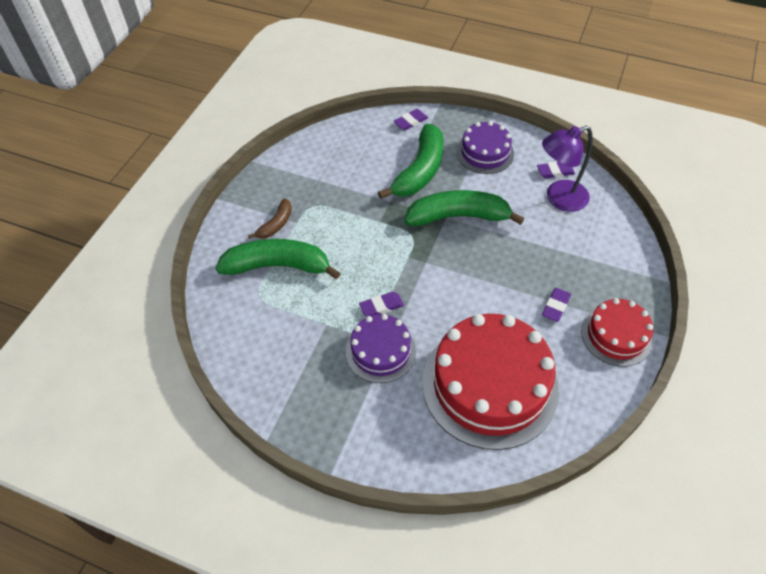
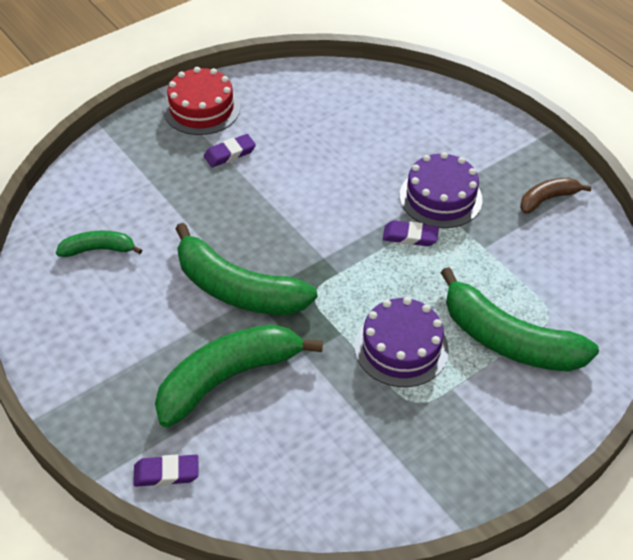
camera: 150 degrees left, 5 degrees down
(276, 224) = (483, 400): brown banana -> brown banana (547, 199)
(485, 153) = (116, 358): purple cake -> purple cake (401, 348)
(489, 385) = (356, 127): red cake -> none
(555, 172) = (61, 283): purple eraser -> none
(559, 199) = (98, 249): purple lamp -> green banana

